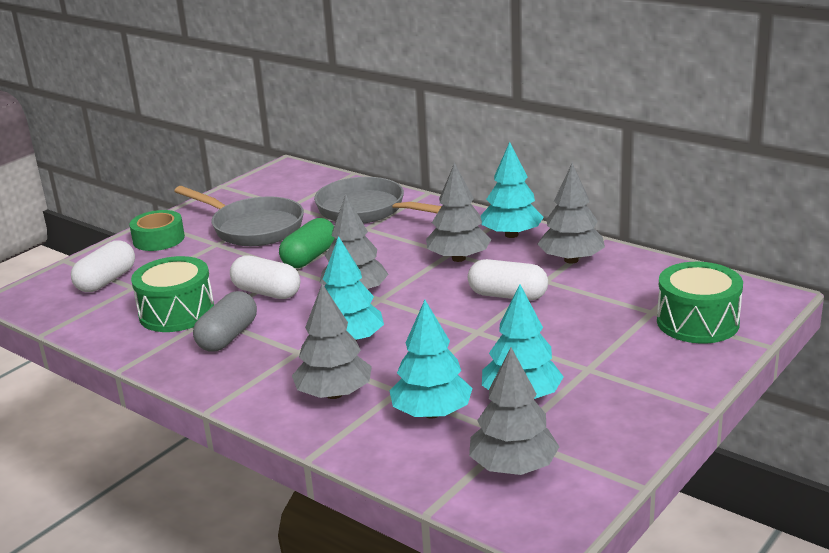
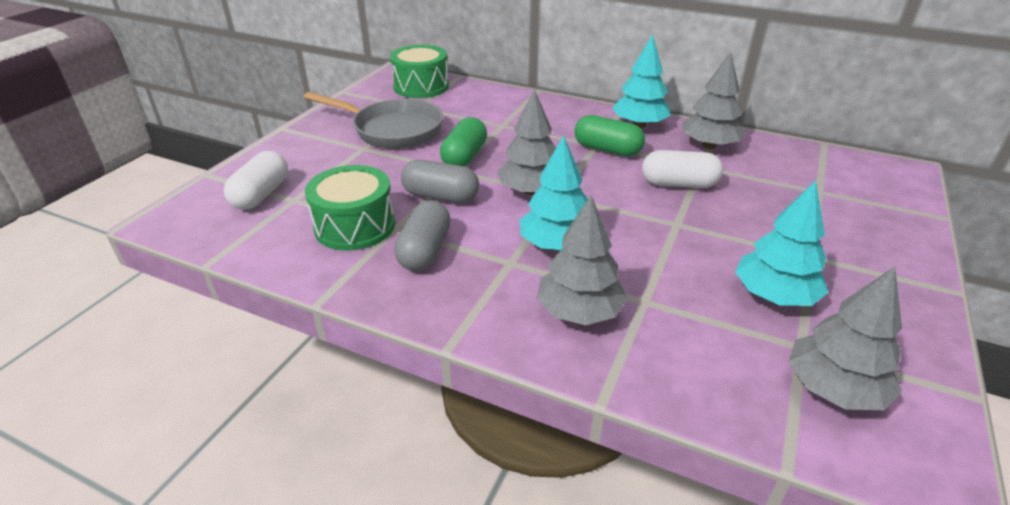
camera: 15 degrees left, 10 degrees up
(159, 239) = (300, 146): green tape -> none
(266, 292) = (440, 196): white capsule -> grey capsule
(367, 210) = (493, 108): grey pan -> none
(432, 413) = (698, 326): turquoise tree -> none
(458, 258) = (607, 150): grey tree -> green capsule
(697, 322) = (867, 199): green drum -> green drum (421, 86)

